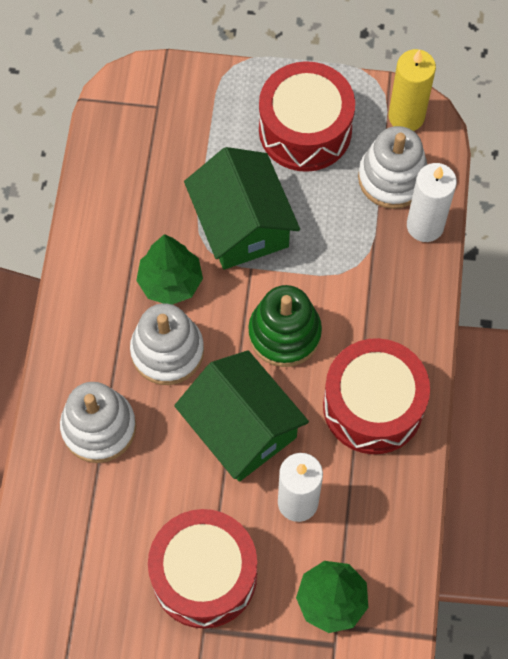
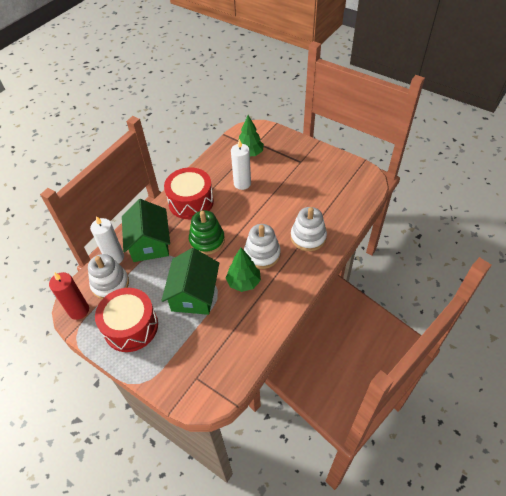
camera: 150 degrees left, 15 degrees down
(204, 575) = (291, 175): red drum -> none
(241, 428) = (248, 214): green house -> green house (149, 243)
(406, 116) = (79, 310): yellow candle -> red candle

